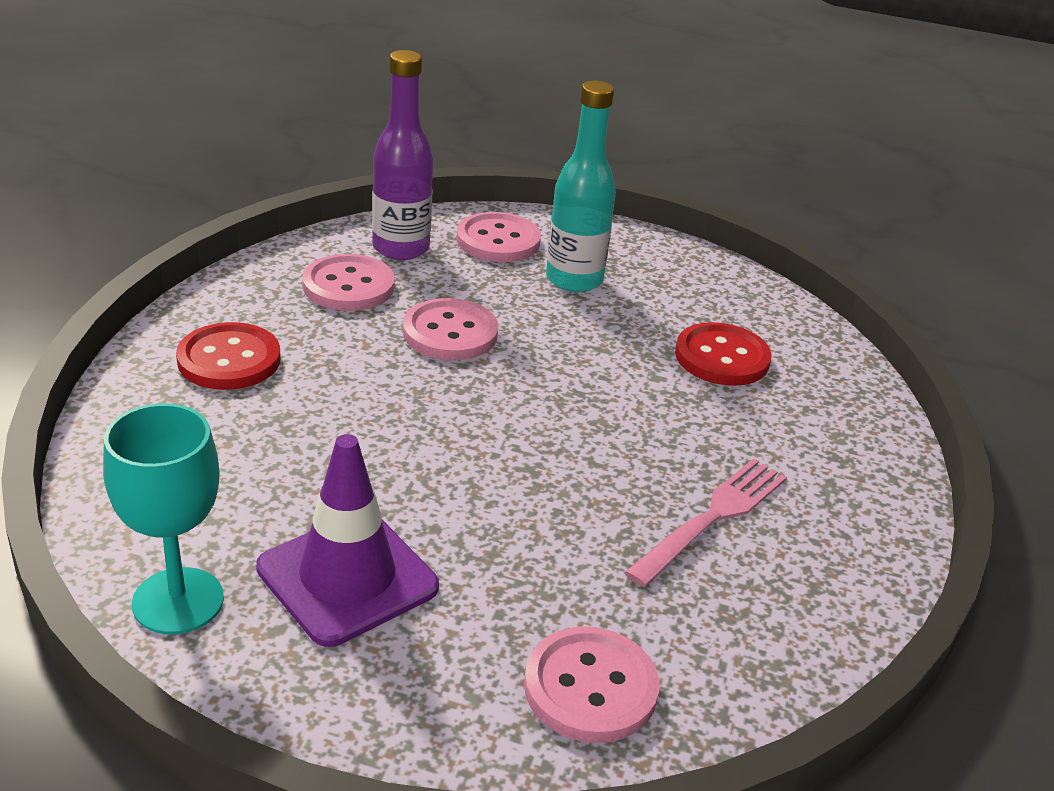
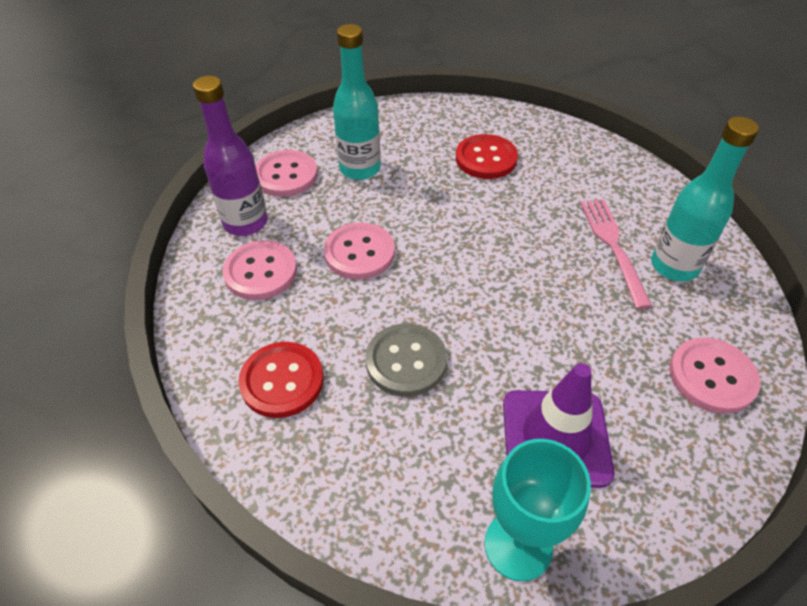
camera: 45 degrees left, 15 degrees up
(338, 426) = (406, 361): none -> grey button
(750, 587) = (674, 266): none -> turquoise bottle

